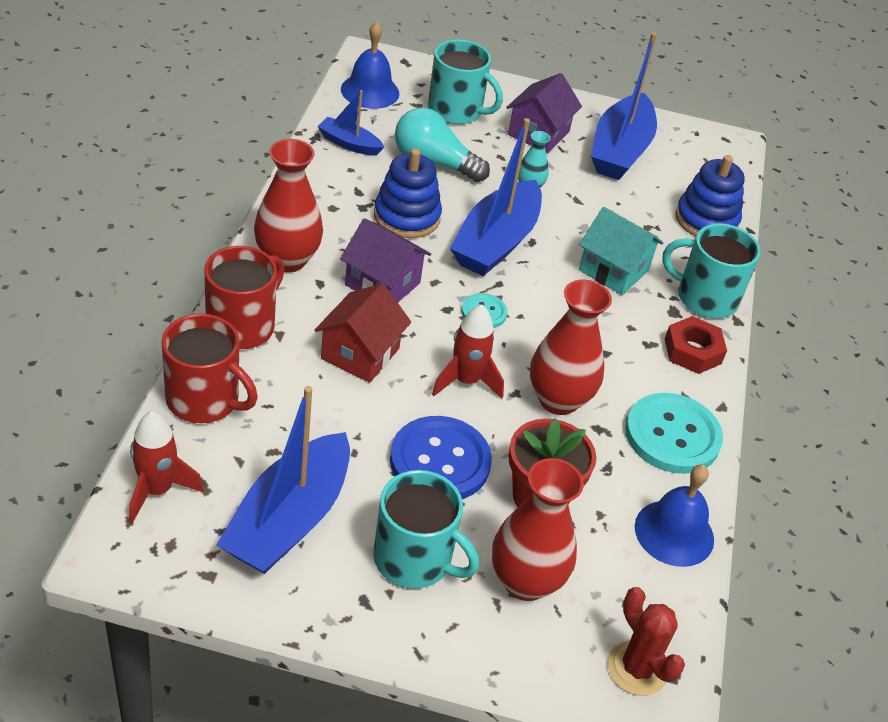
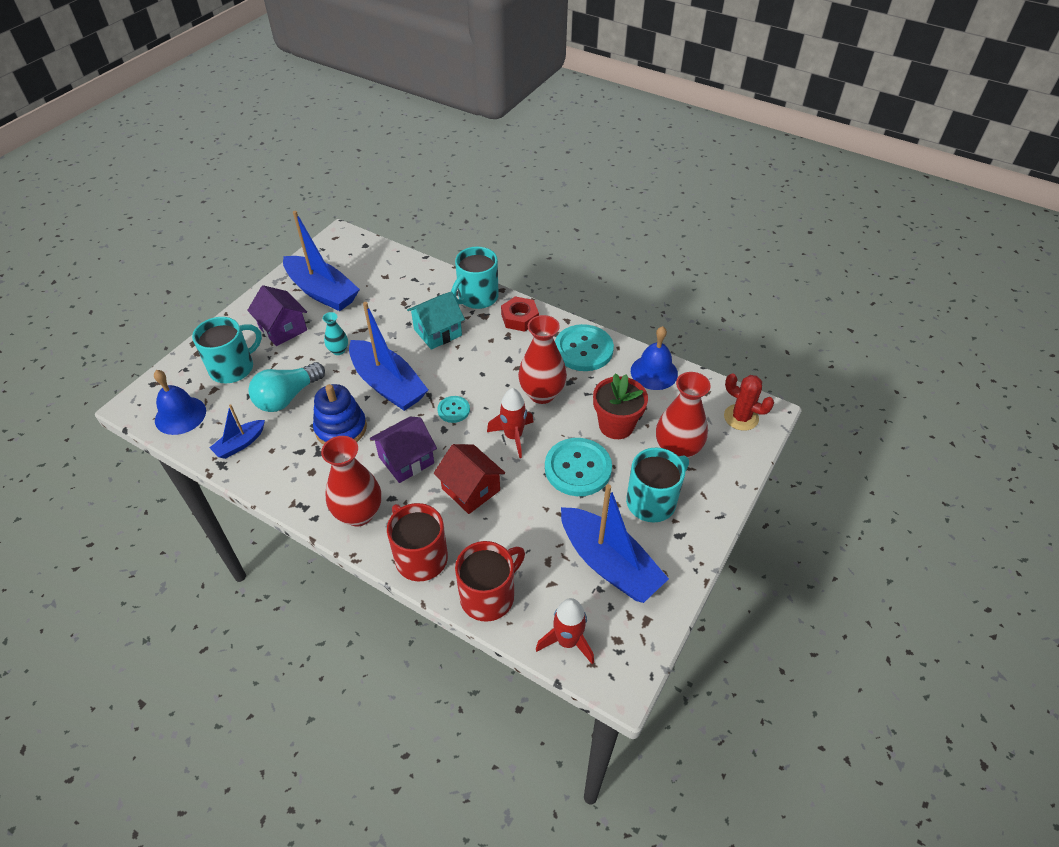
camera: 65 degrees left, 5 degrees up
(440, 461) = (578, 468): blue button -> turquoise button
(637, 668) = (741, 417): red cactus -> red cactus turned 45 degrees clockwise
(706, 220) = (408, 273): blue stacking toy -> none

